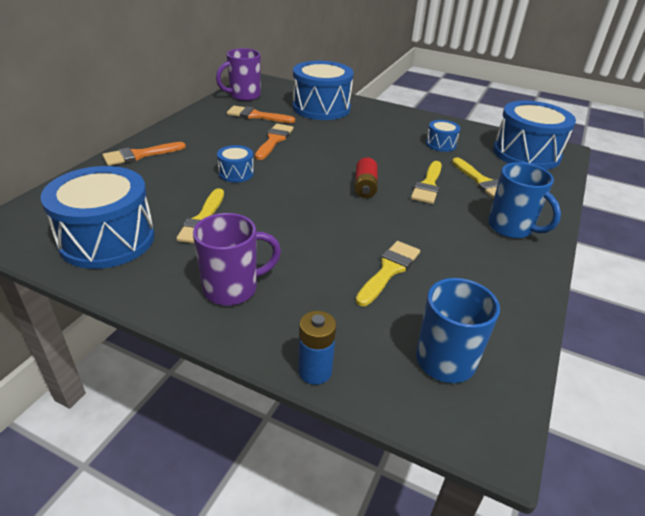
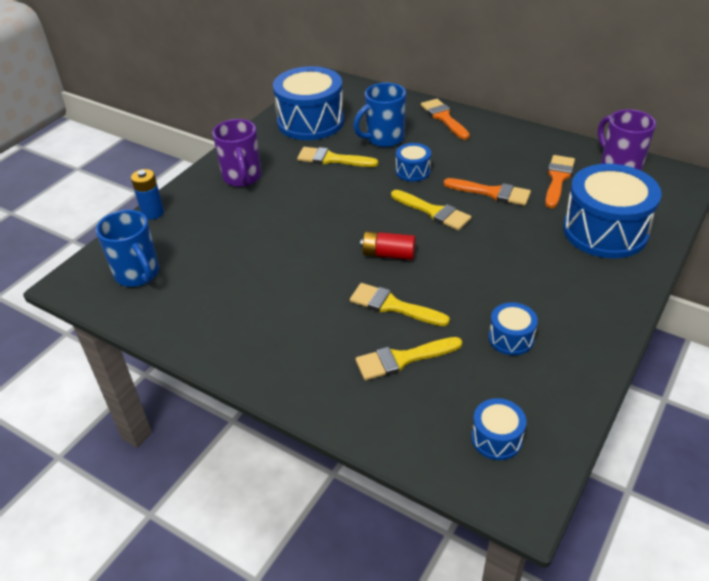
camera: 100 degrees right, 5 degrees up
(389, 270) = (245, 256): yellow brush -> yellow brush (433, 212)
(511, 228) = (297, 360): blue mug -> blue mug (384, 139)
(526, 154) = (496, 438): blue drum -> blue drum, size x0.47

